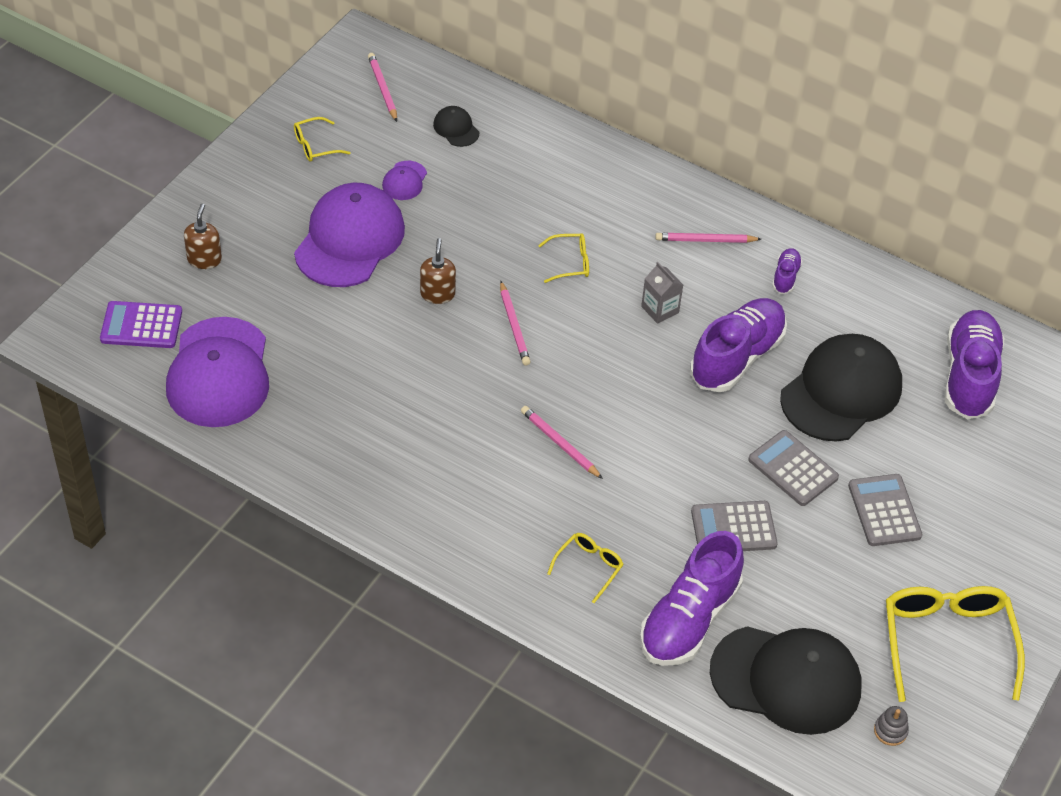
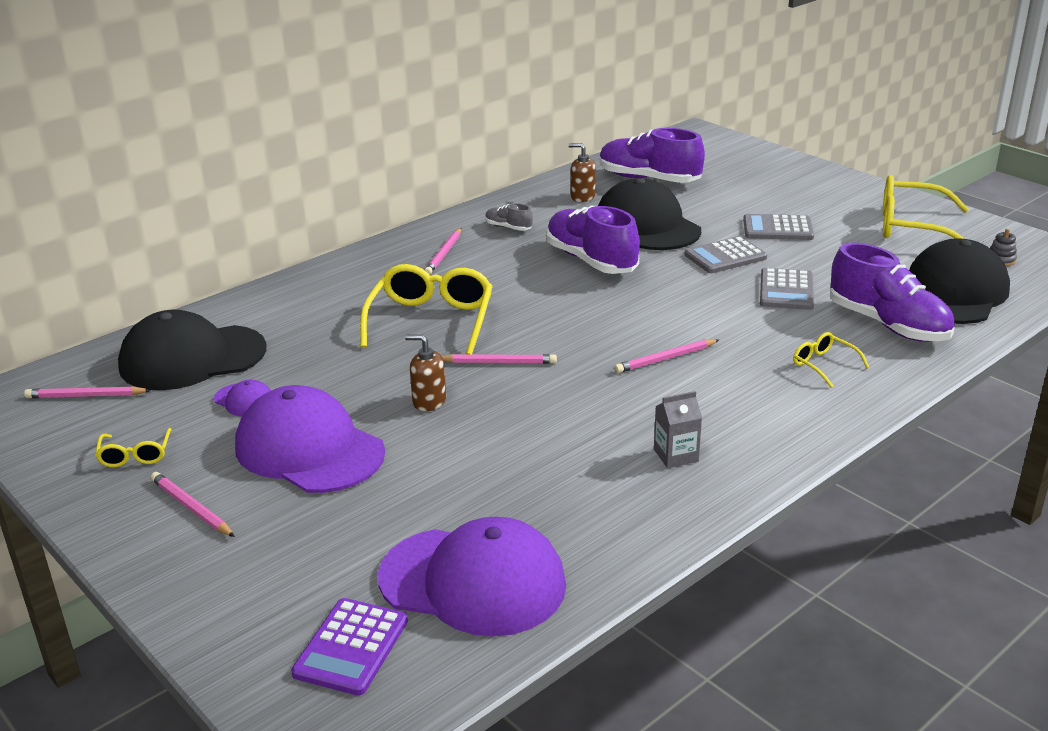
camera: 70 degrees left, 20 degrees down
(204, 259) = (264, 571): brown soap dispenser -> brown soap dispenser (582, 197)
(262, 198) = (191, 508): none -> pink pencil
(456, 128) = (192, 358): black cap -> black cap, size x2.33
(570, 263) = (431, 320): yellow glasses -> yellow glasses, size x2.05
(660, 309) = (516, 286): grey carton -> grey carton (676, 455)
(785, 277) = (508, 228): purple shoe -> grey shoe

